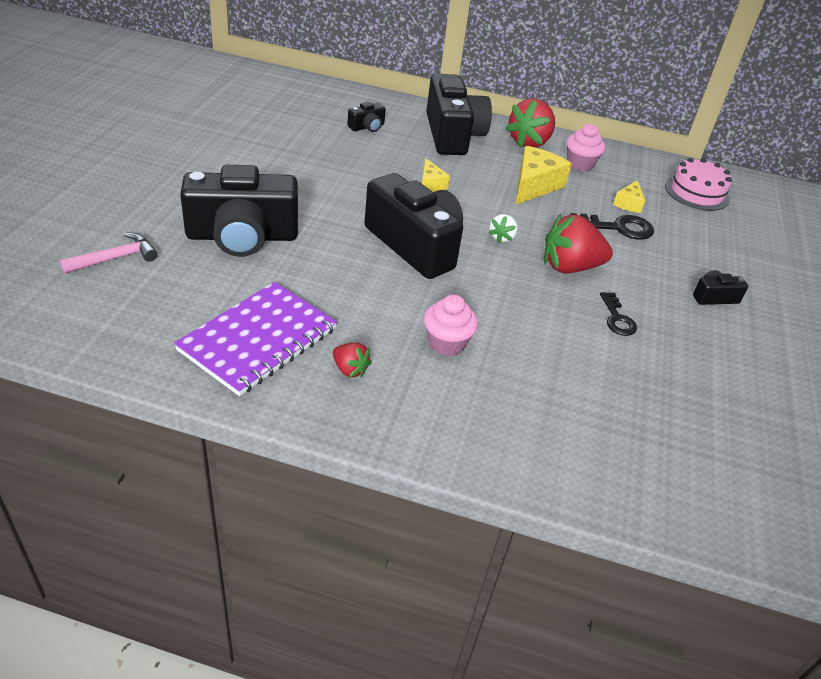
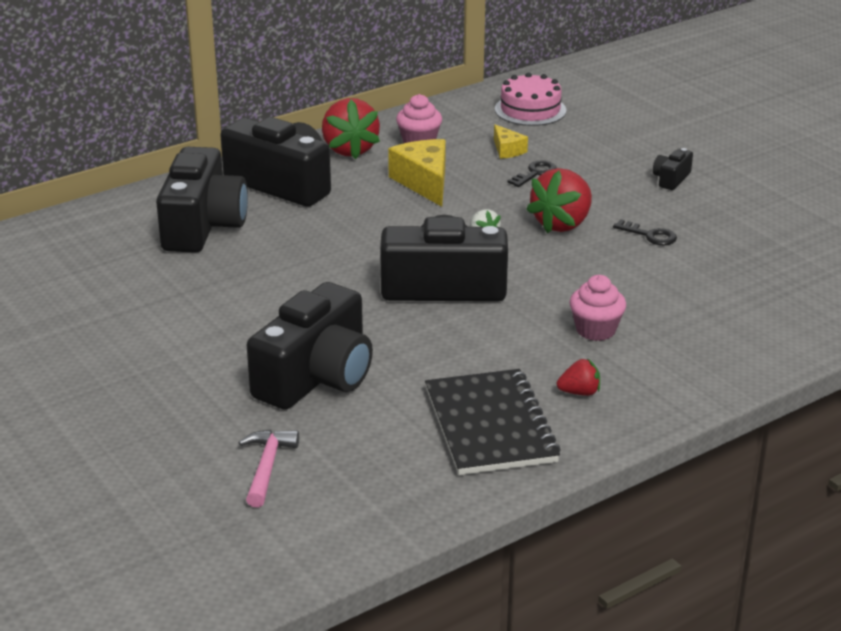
camera: 45 degrees left, 10 degrees down
(258, 340) = (490, 425): purple notebook -> black notebook
(367, 127) = (203, 225): black camera -> black camera, size x2.35
(431, 184) = (354, 235): yellow cheese -> none
(617, 228) = (535, 173): black key -> black key, size x0.65

